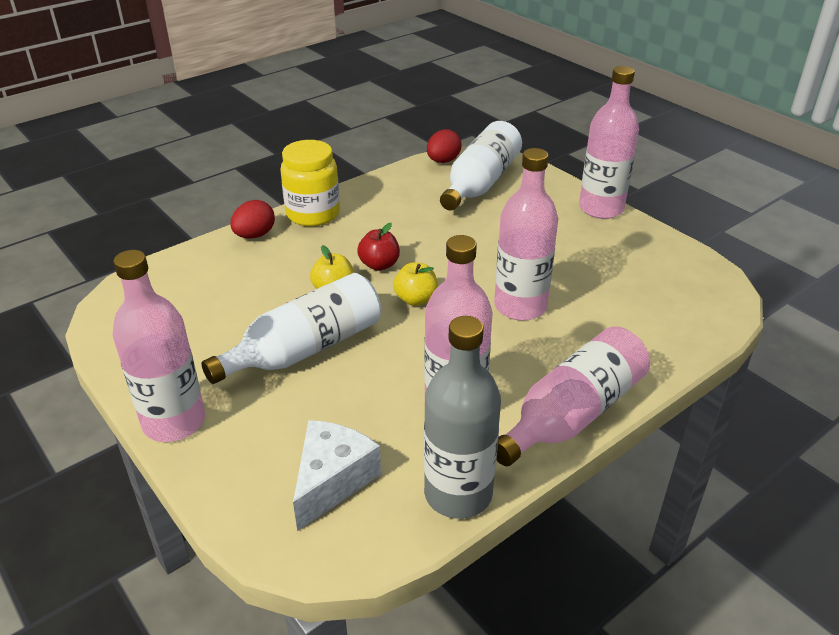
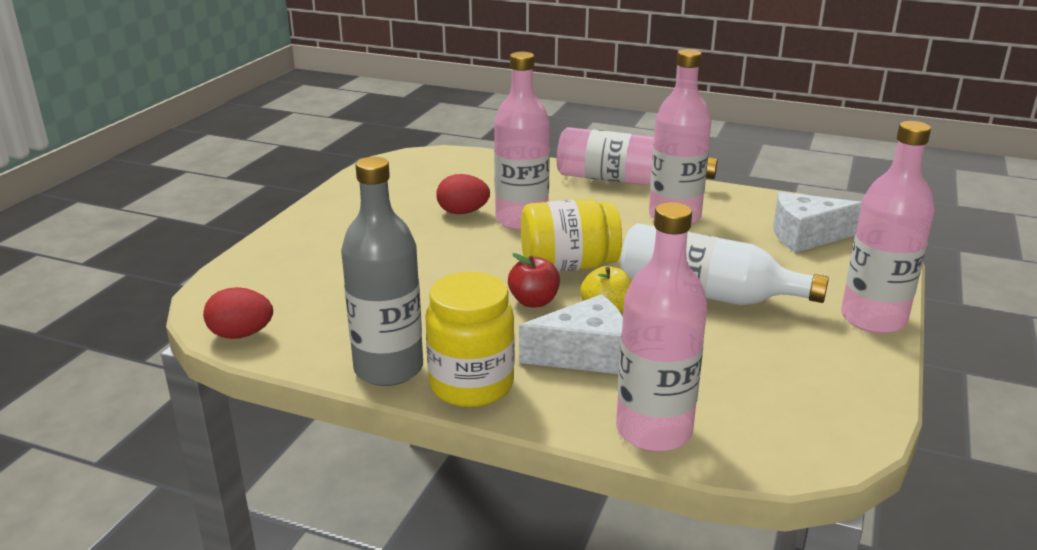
camera: 120 degrees left, 10 degrees down
(254, 235) = (567, 410): red egg -> red egg (463, 212)
(296, 261) = (584, 355): none -> white cheese
(416, 299) = (568, 266): yellow apple -> yellow jar
(458, 494) = (746, 197): grey bottle -> grey bottle (388, 369)
(480, 183) = (292, 293): white bottle -> none
(601, 208) = (306, 218): pink bottle -> pink bottle (654, 431)

